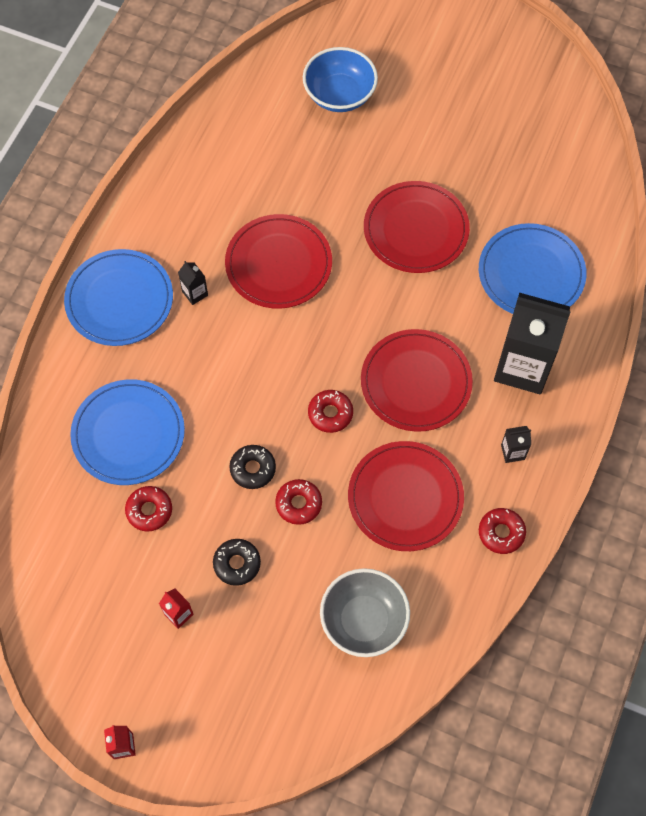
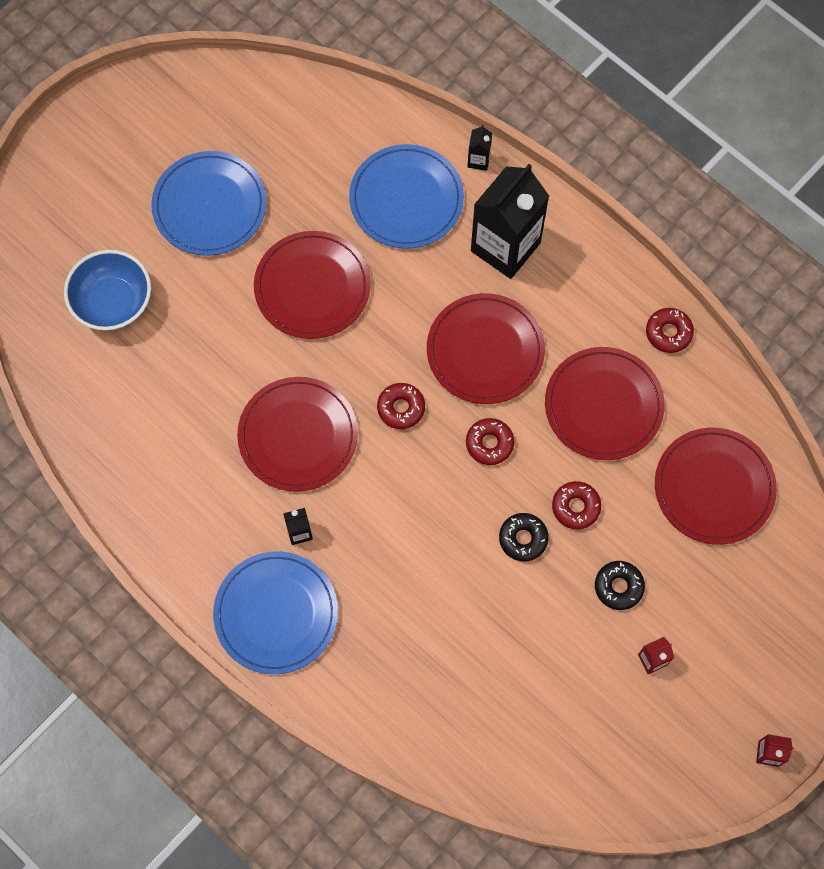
camera: 70 degrees left, 5 degrees up
(128, 434) = (439, 651): blue plate -> blue plate (209, 206)
(149, 510) = (532, 655): red donut -> red donut (401, 408)
(364, 620) = (714, 487): grey bowl -> red plate
(512, 452) = (591, 291): black carton -> black carton (478, 160)

